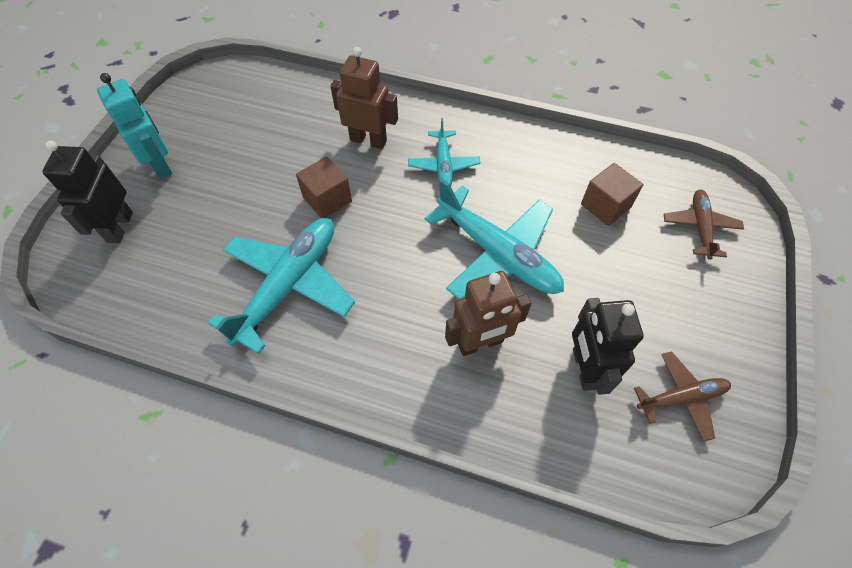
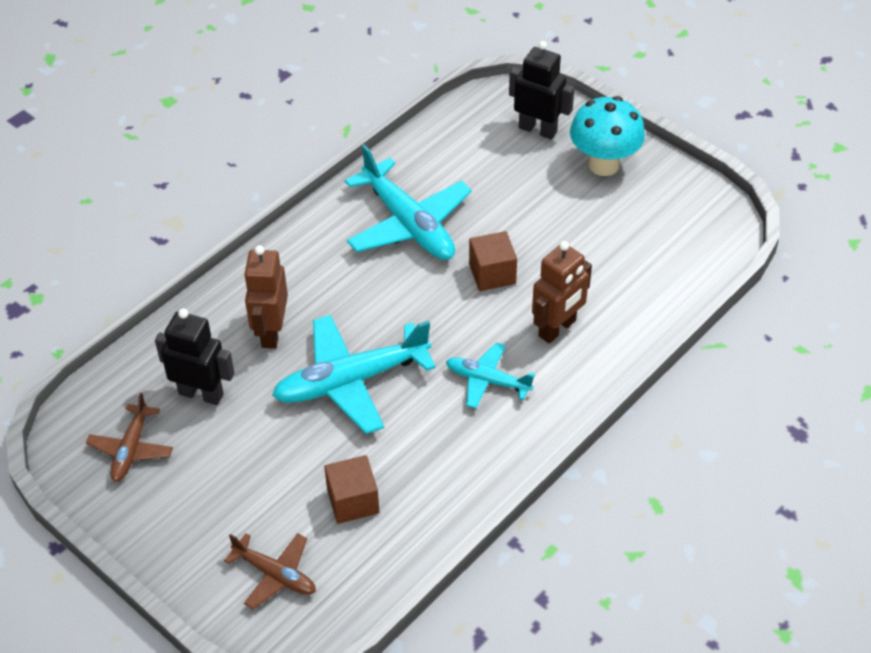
camera: 115 degrees right, 10 degrees down
(160, 165) = (603, 165): turquoise robot -> turquoise mushroom

